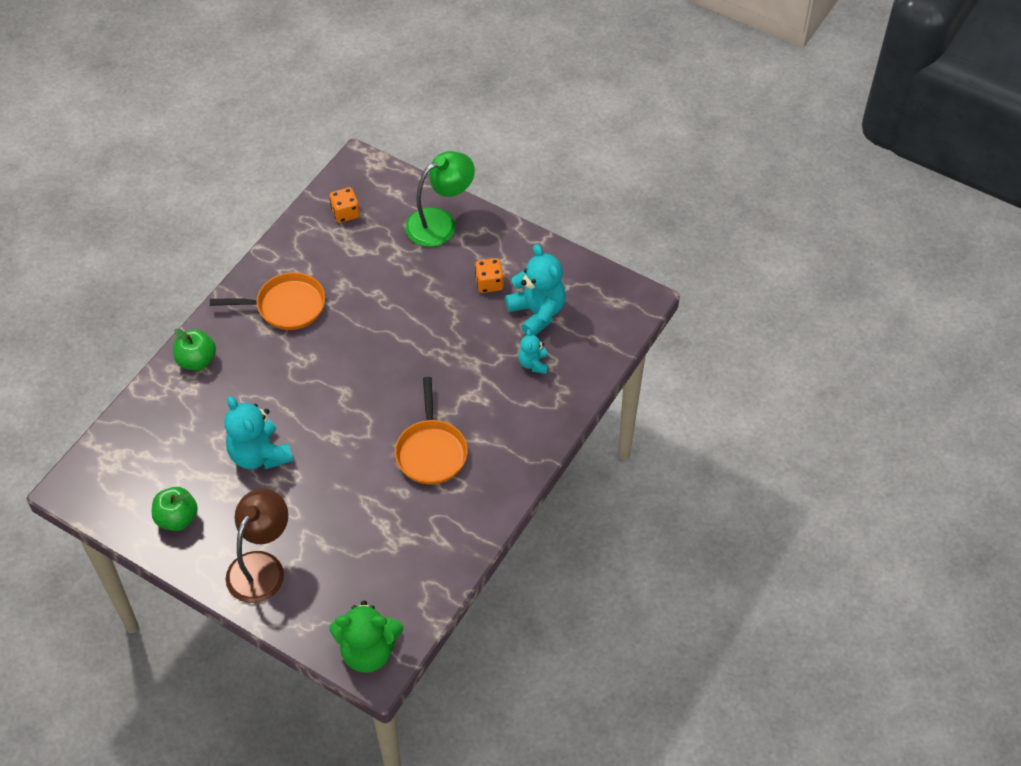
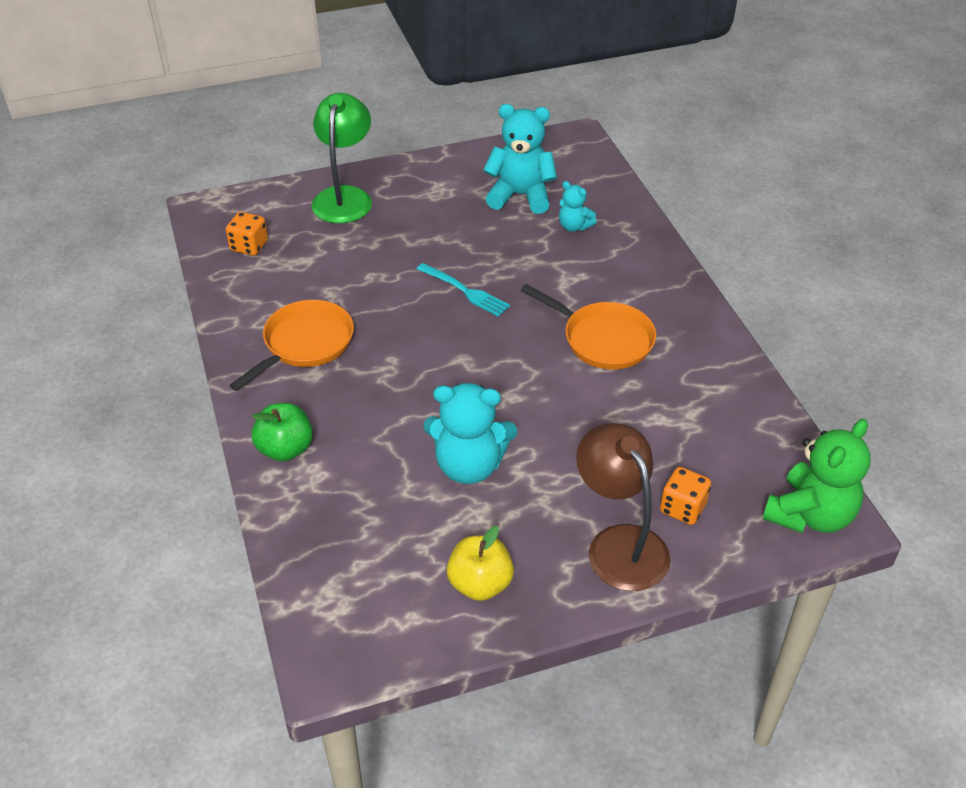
camera: 50 degrees left, 10 degrees down
(177, 518) = (480, 584): green apple -> yellow apple
(409, 350) = (465, 291): none -> turquoise fork
(489, 283) = (452, 205): orange dice -> orange dice (682, 508)

